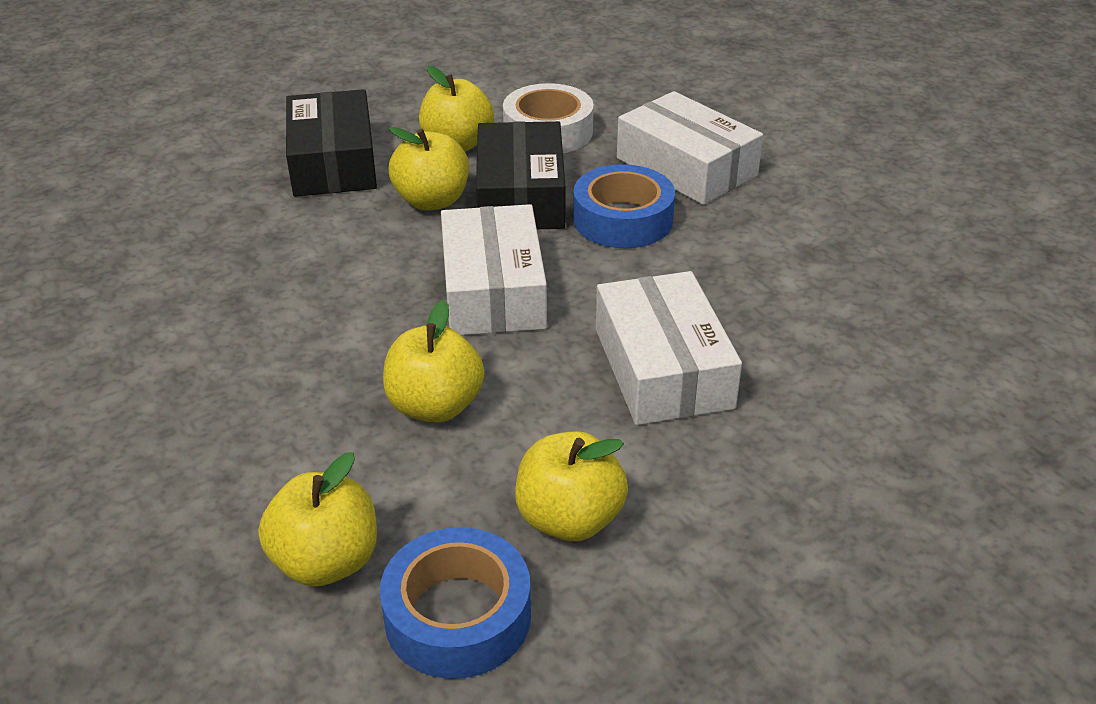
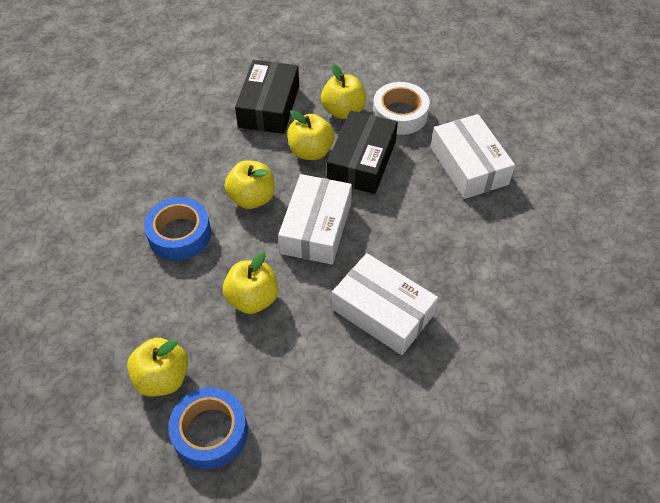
camera: 20 degrees right, 15 degrees up
(569, 519) = (288, 394): yellow apple -> yellow apple (252, 198)
(623, 219) = (411, 196): blue tape -> blue tape (179, 234)
(663, 368) = (382, 311): white box -> white box turned 60 degrees counterclockwise

